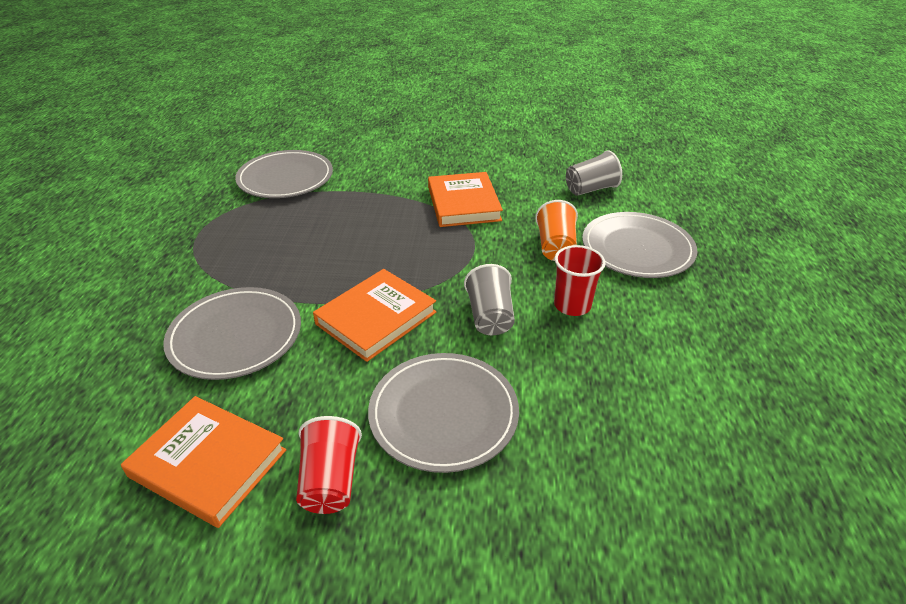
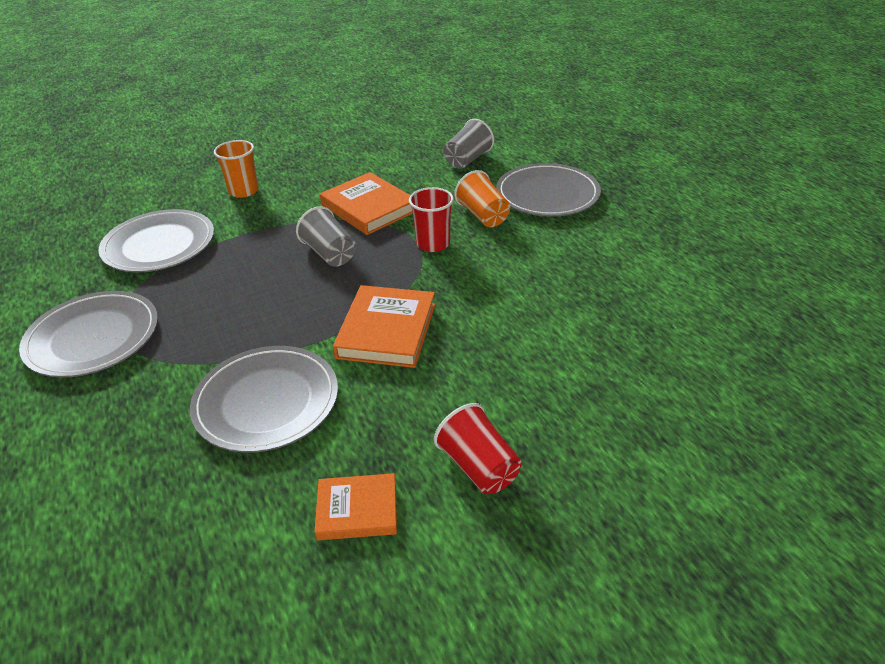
camera: 30 degrees left, 0 degrees up
(208, 463) = (357, 510): orange book -> orange book, size x0.62
(382, 155) = (243, 191): none -> orange cup
(443, 414) = (518, 376): grey plate -> grey plate (93, 337)
(490, 317) = (483, 290): grey cup -> grey cup (330, 254)
(572, 305) = (538, 255): red cup -> red cup (433, 244)

